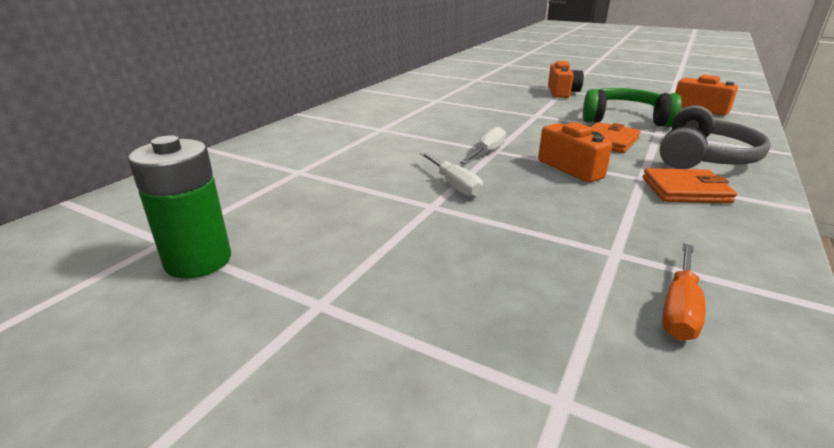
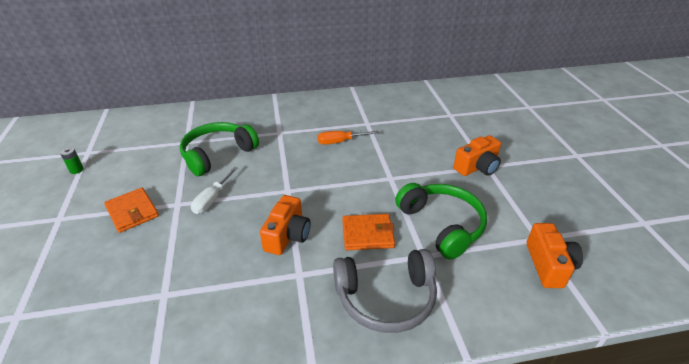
camera: 50 degrees right, 10 degrees up
(198, 261) = (76, 170): green battery -> green battery, size x0.43
(364, 162) = (217, 154): none -> green headphones
(486, 153) = (279, 189): white screwdriver -> none
(679, 308) = (112, 337): orange screwdriver -> orange screwdriver (340, 142)
(685, 190) = (294, 303): orange wallet -> orange wallet (132, 212)

